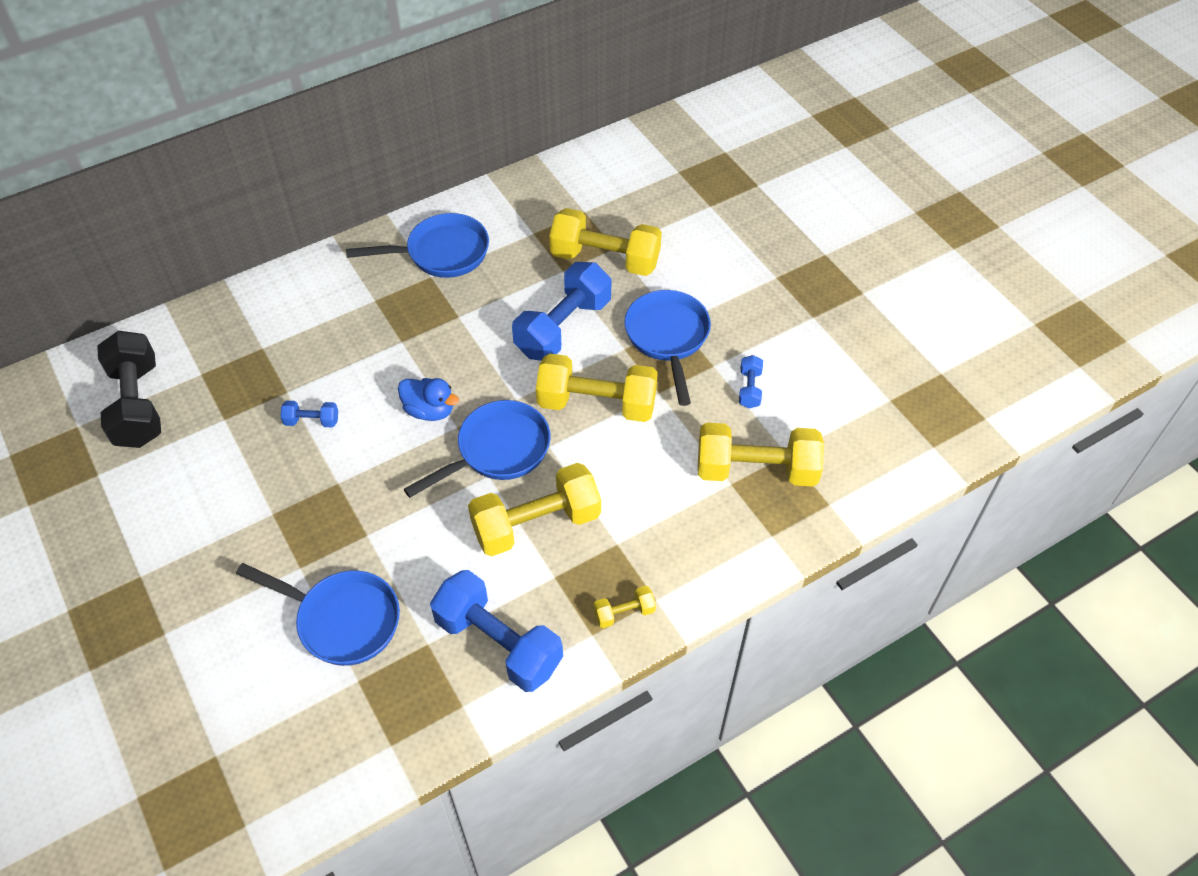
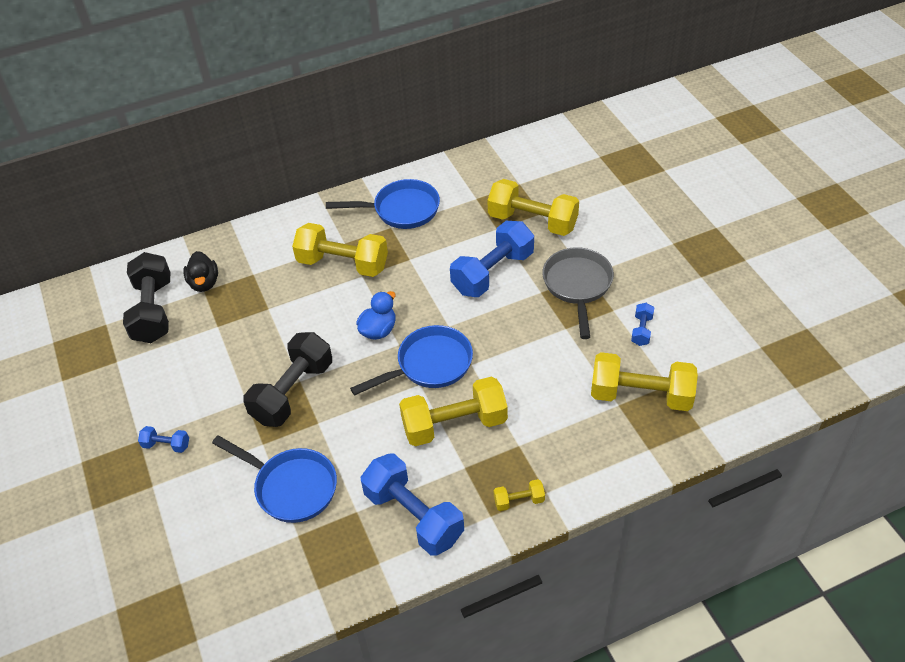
camera: 10 degrees right, 5 degrees down
(200, 363) = (204, 283): none -> black duck
(312, 421) = (285, 332): blue dumbbell -> blue dumbbell (166, 445)
(330, 498) = (293, 392): none -> black dumbbell
(429, 410) = (378, 330): blue duck -> blue duck turned 90 degrees counterclockwise
(597, 404) = (514, 334): yellow dumbbell -> yellow dumbbell (343, 264)
(668, 338) = (577, 286): blue pan -> grey pan

